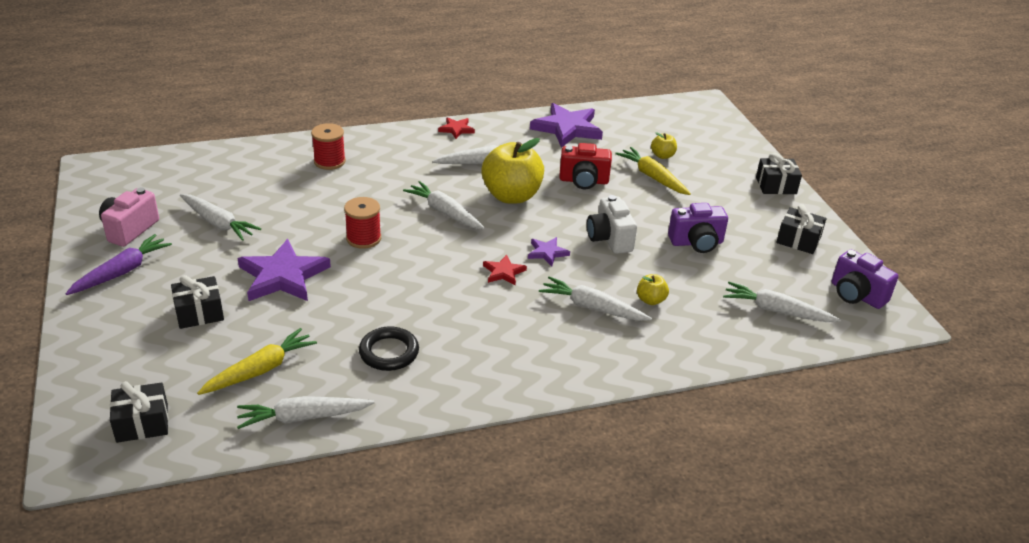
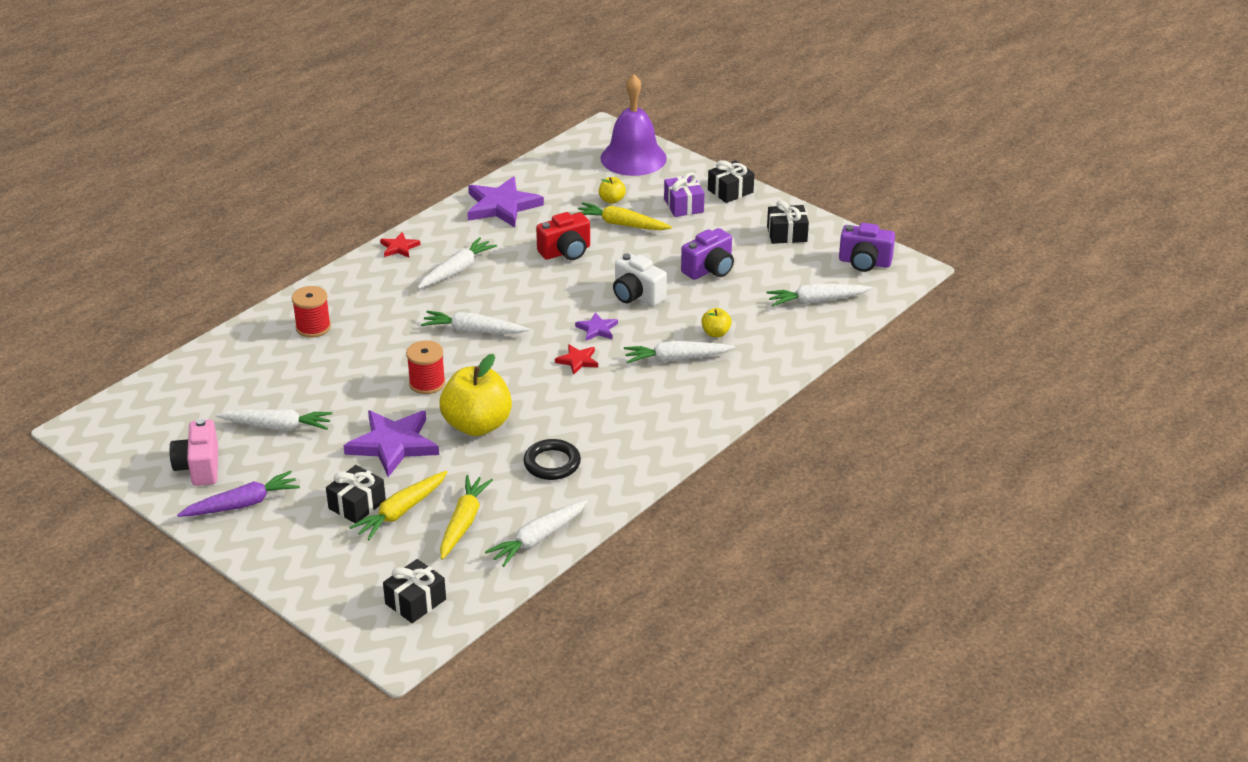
camera: 30 degrees left, 0 degrees up
(122, 272) = (242, 504): purple carrot -> purple carrot turned 60 degrees clockwise
(224, 335) = (401, 511): none -> yellow carrot
(511, 196) = (517, 291): yellow apple -> yellow apple (477, 425)
(712, 131) = (633, 158): none -> purple bell
(722, 182) = (683, 205): none -> purple gift

